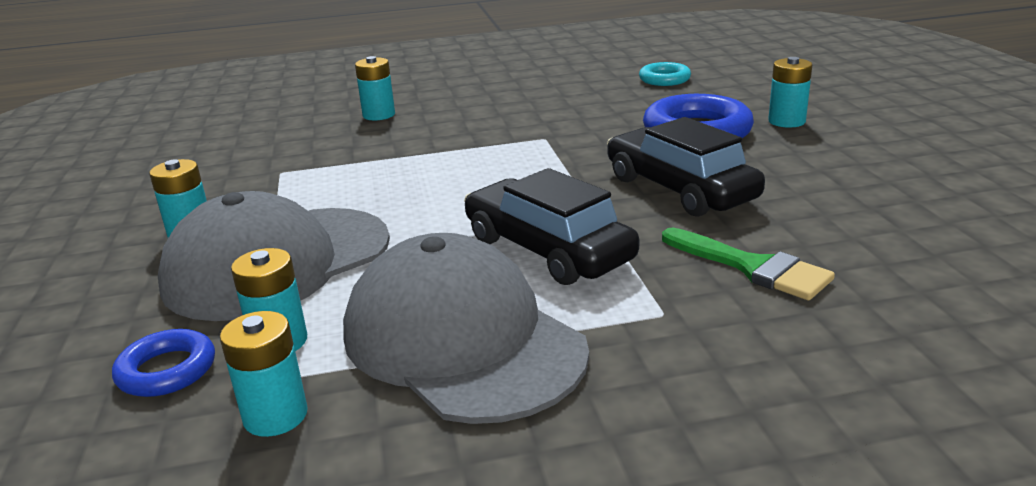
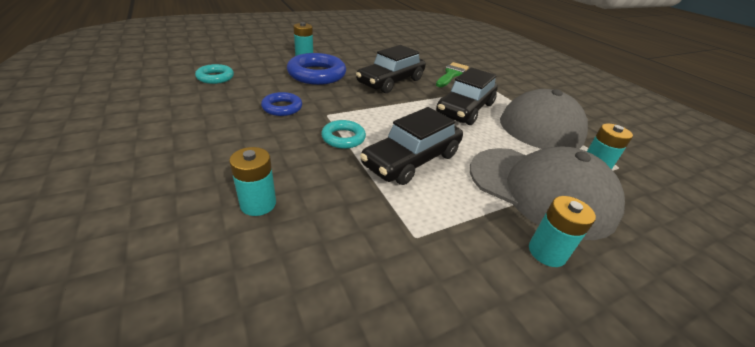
camera: 110 degrees left, 10 degrees up
(167, 370) = (648, 198): blue ring -> blue ring (282, 107)
(275, 416) = (626, 157): turquoise battery -> none
(405, 182) = (412, 160): none -> black car
(477, 147) = (343, 138): none -> turquoise ring

